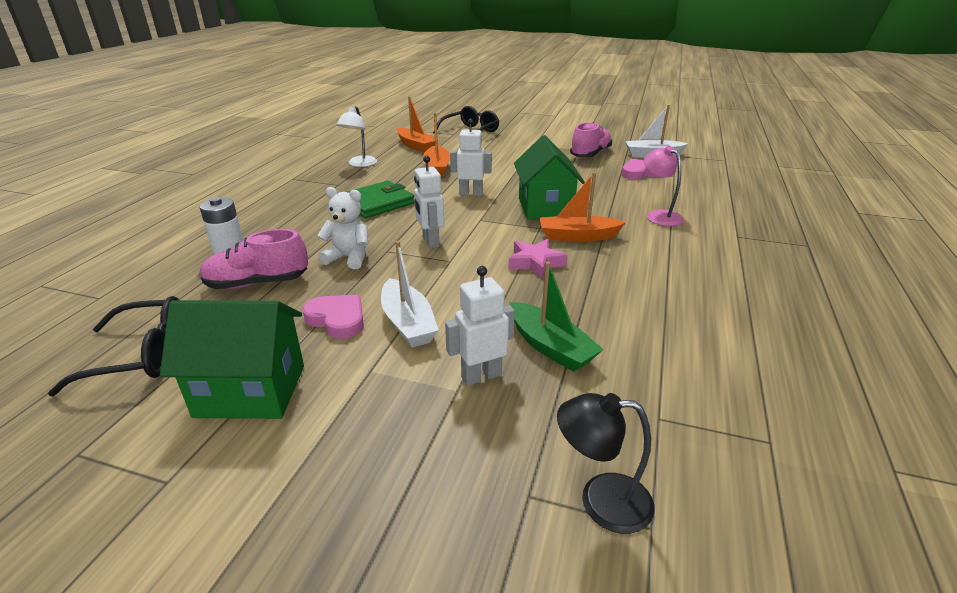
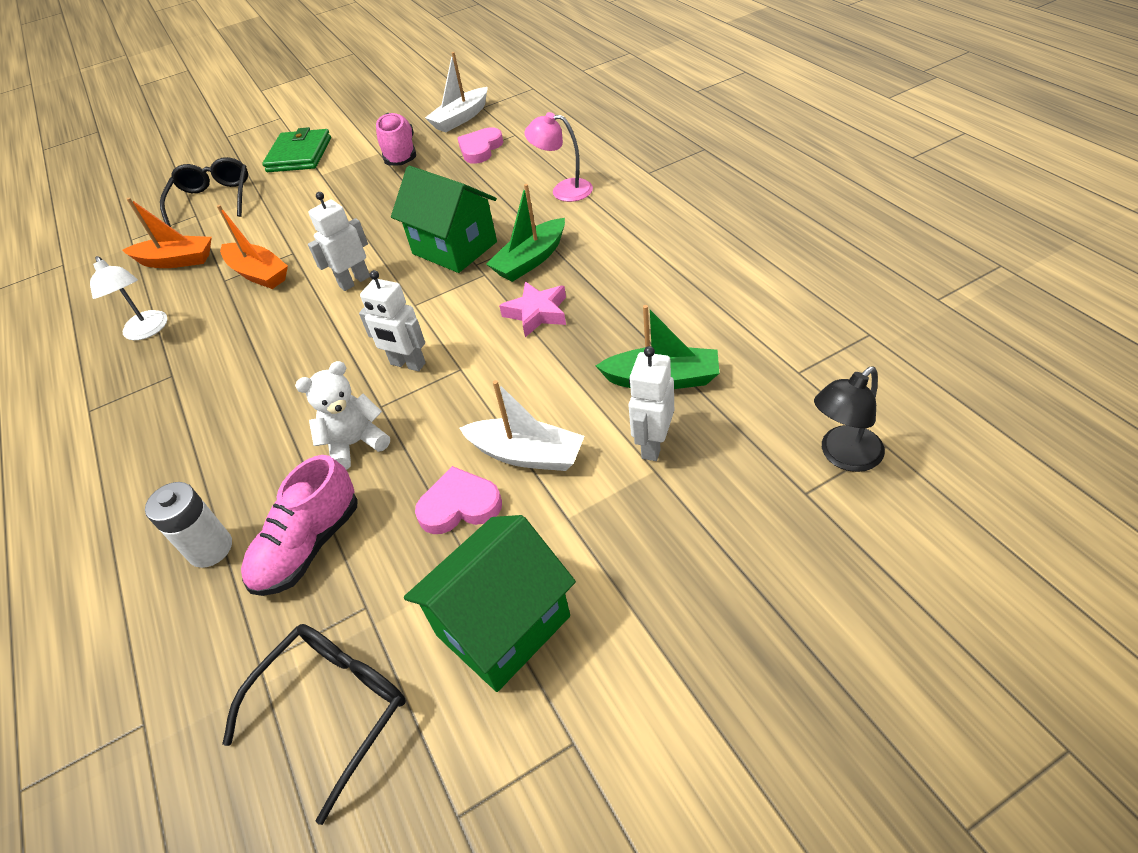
camera: 40 degrees left, 15 degrees up
(377, 203) = (269, 363): green wallet -> green wallet (299, 155)
(577, 236) = (530, 260): orange boat -> green boat

